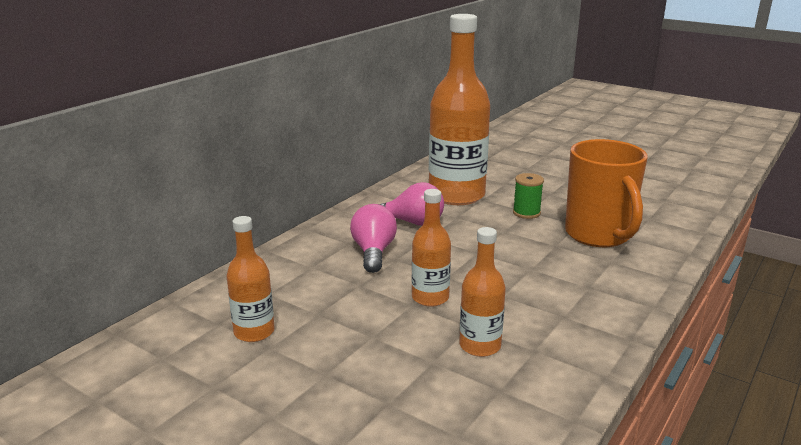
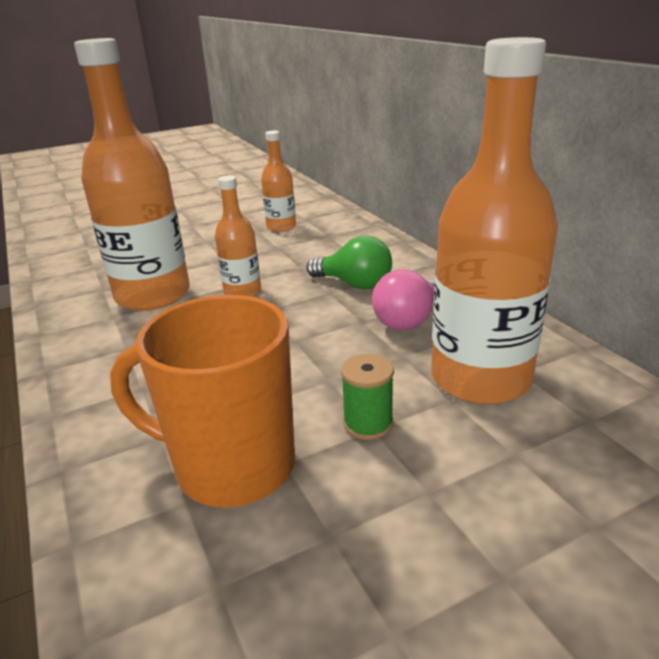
camera: 120 degrees right, 5 degrees up
(373, 252) = (354, 284): pink light bulb -> green light bulb
(480, 346) = (153, 295): orange bottle -> orange bottle, size x2.00

